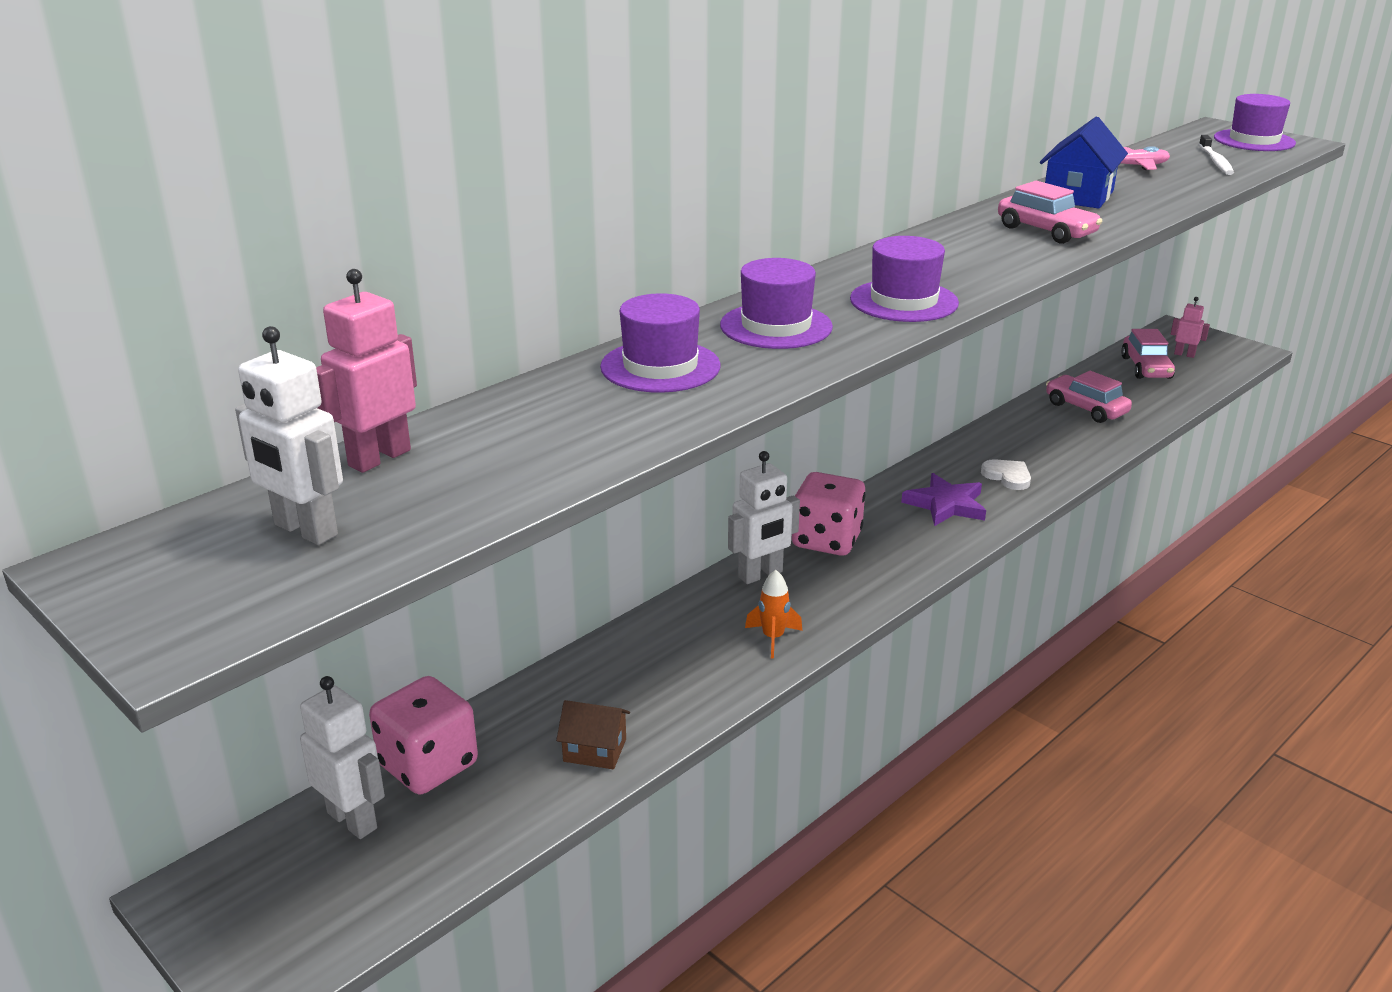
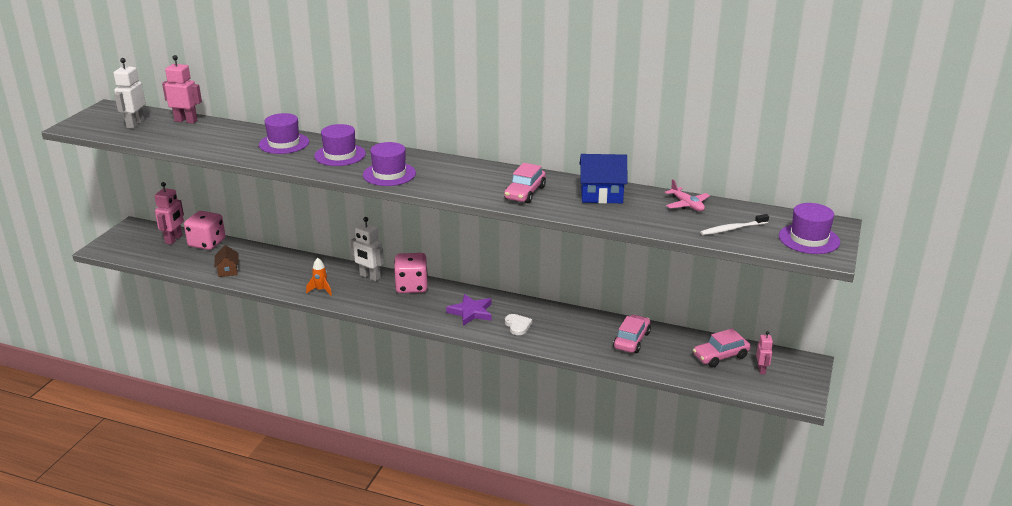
camera: 65 degrees right, 0 degrees up
(353, 820) = (174, 239): white robot -> pink robot
(1007, 476) = (517, 326): white heart -> white heart turned 45 degrees counterclockwise

